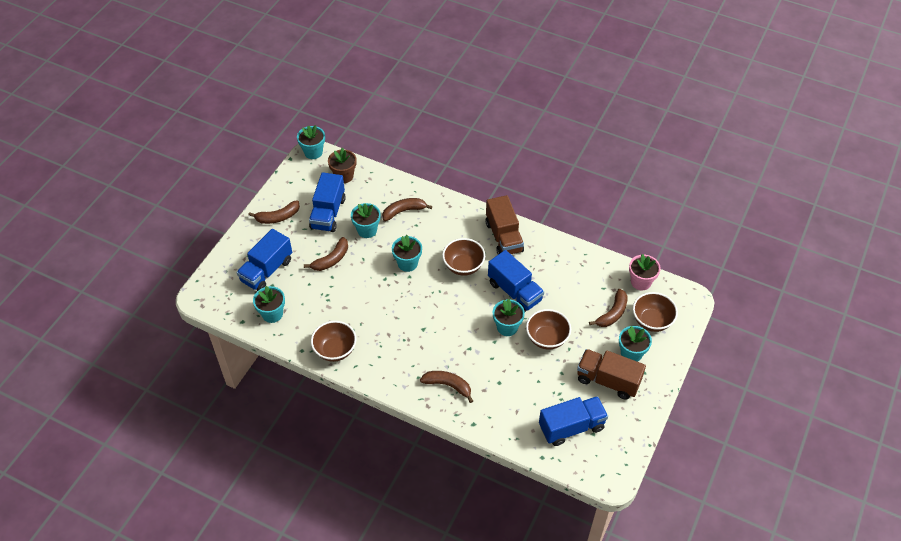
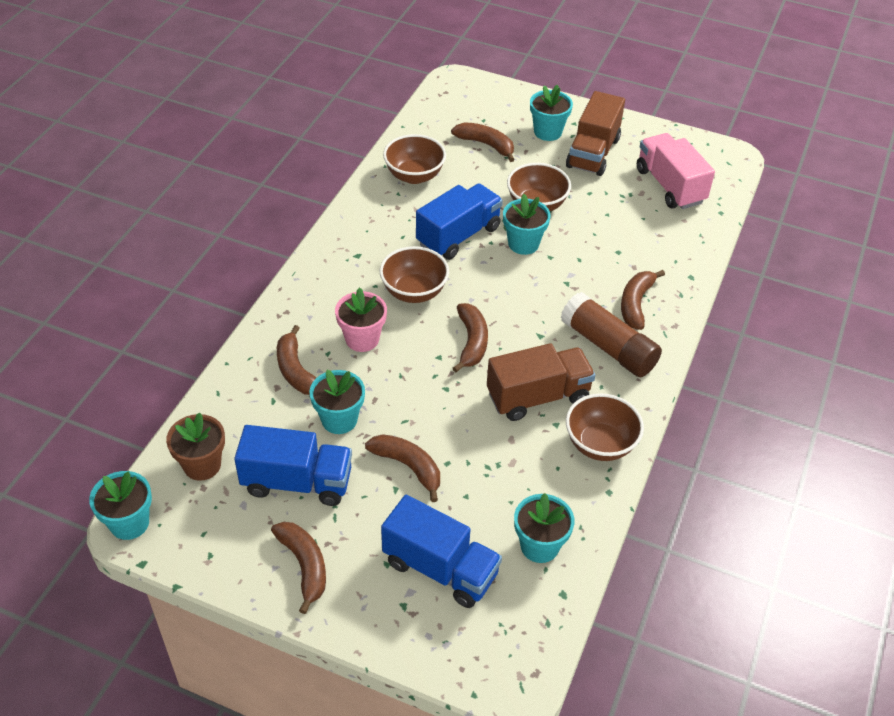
camera: 95 degrees left, 5 degrees down
(407, 263) = (412, 360): turquoise flower pot -> none
(411, 364) = (608, 347): none -> brown glue stick
(420, 293) = (472, 342): none -> brown banana
(504, 237) = (354, 247): brown truck -> brown truck (538, 396)
(571, 427) = (670, 186): blue truck -> pink truck
(640, 282) = (431, 118): pink flower pot -> pink flower pot (362, 339)
(652, 321) = (494, 112): brown bowl -> brown bowl (414, 176)

